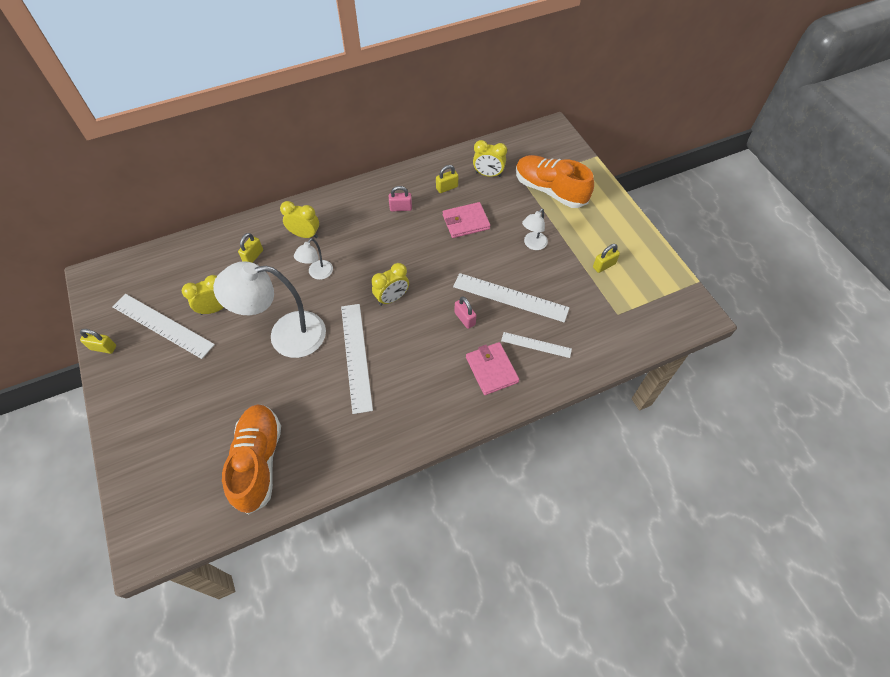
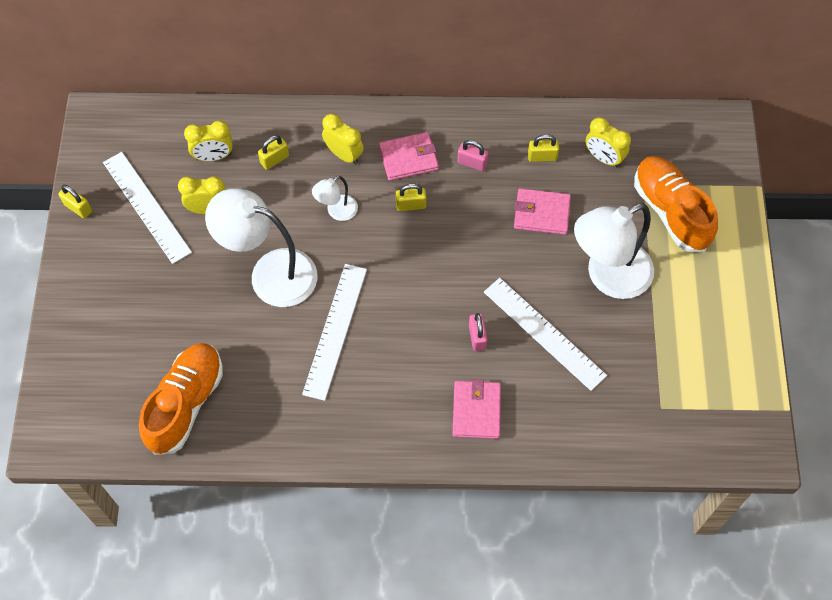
camera: 25 degrees right, 5 degrees up
(354, 221) = (408, 158): none -> pink wallet
(392, 298) = (406, 277): yellow clock -> yellow clock (213, 156)
(532, 244) = (608, 276): white lamp -> white lamp, size x2.10
(536, 345) = (542, 403): white ruler -> none
(604, 265) = (680, 340): yellow padlock -> yellow padlock (411, 205)

